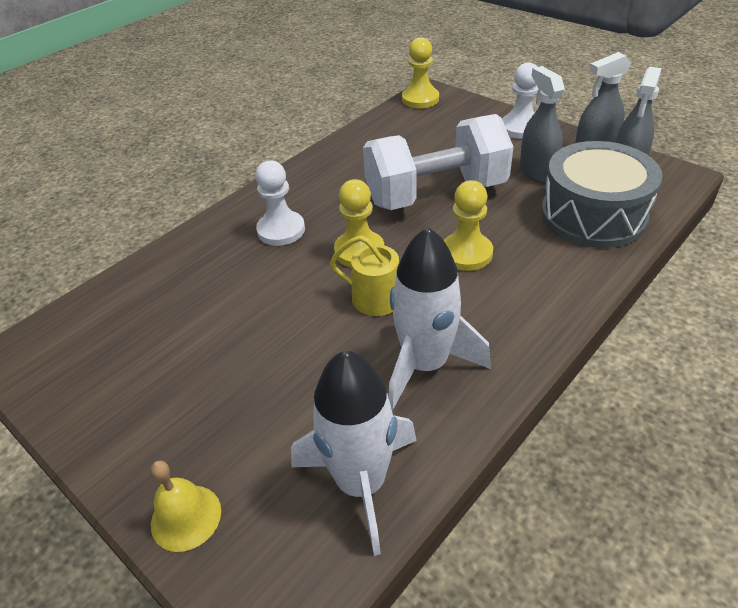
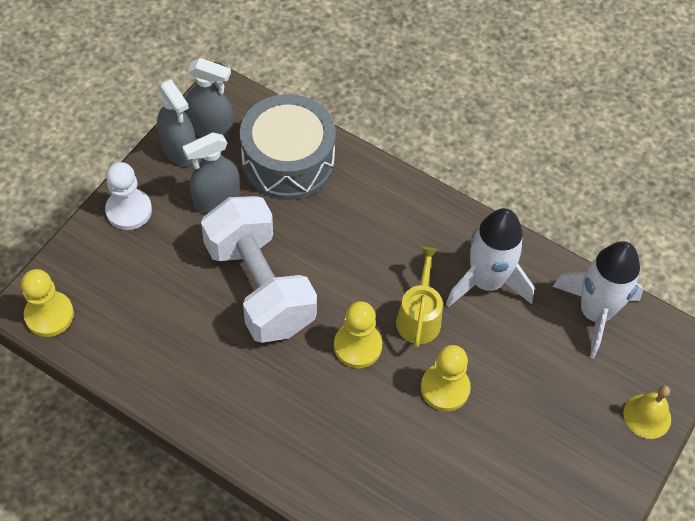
camera: 105 degrees left, 15 degrees up
(281, 230) = (331, 425): white pawn -> none
(466, 253) = (352, 258): yellow pawn -> yellow pawn (445, 388)

